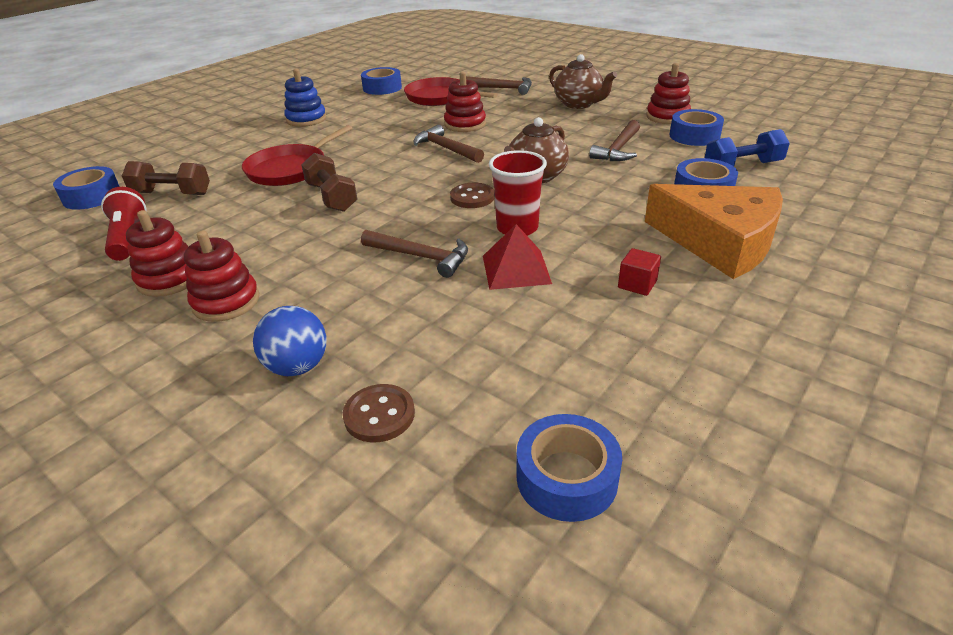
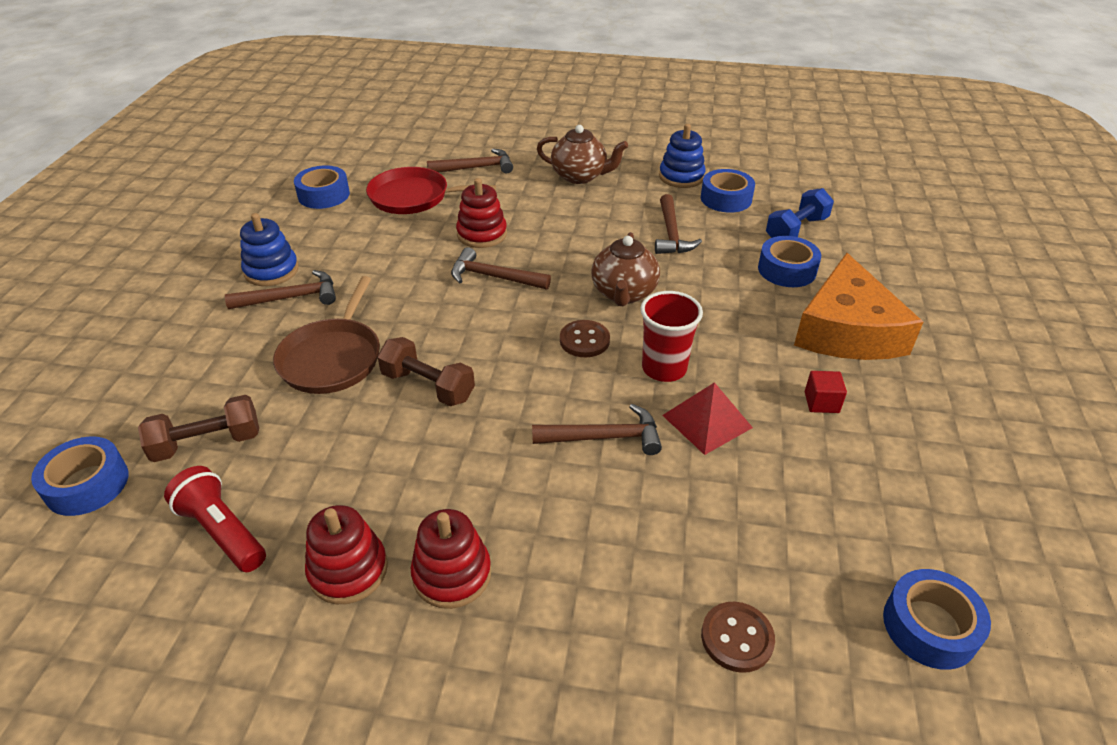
camera: 30 degrees left, 5 degrees up
(290, 169) = (332, 358): red pan -> brown pan
(297, 366) = (611, 620): blue ball -> none
(301, 134) = (291, 298): none -> brown hammer
(667, 117) = (681, 177): red stacking toy -> blue stacking toy
(720, 242) = (847, 330): orange cheese -> orange cheese turned 90 degrees clockwise

